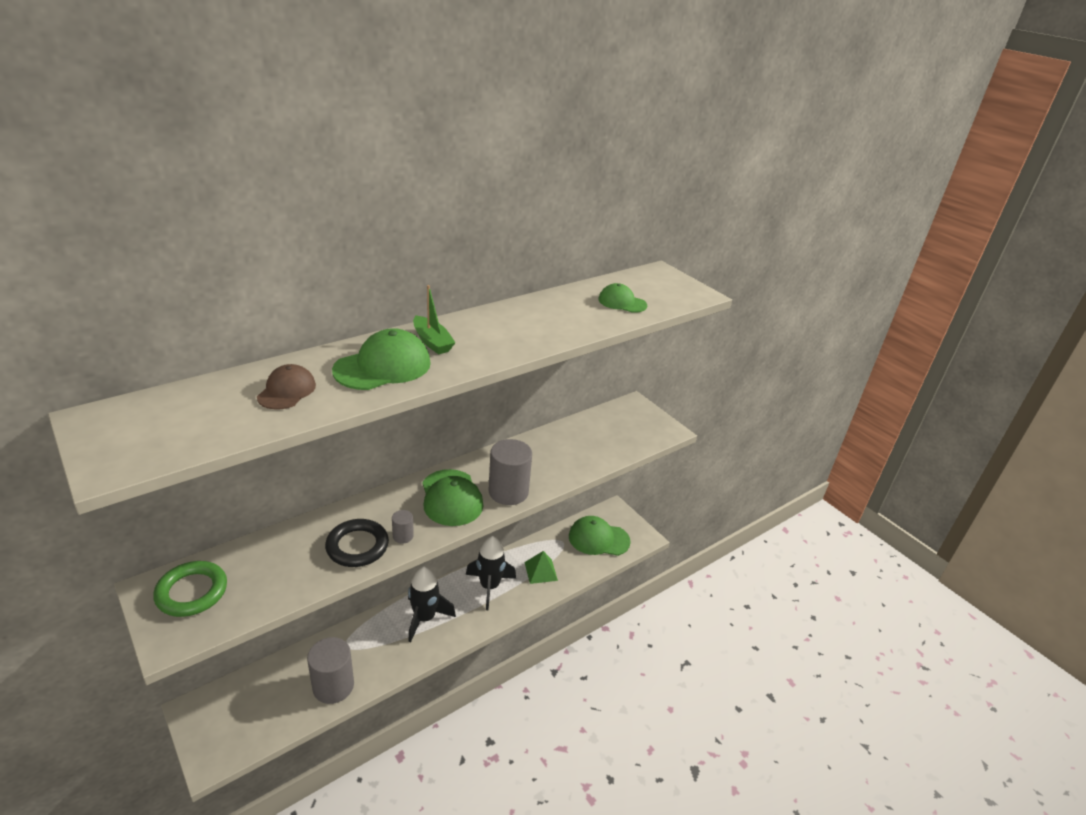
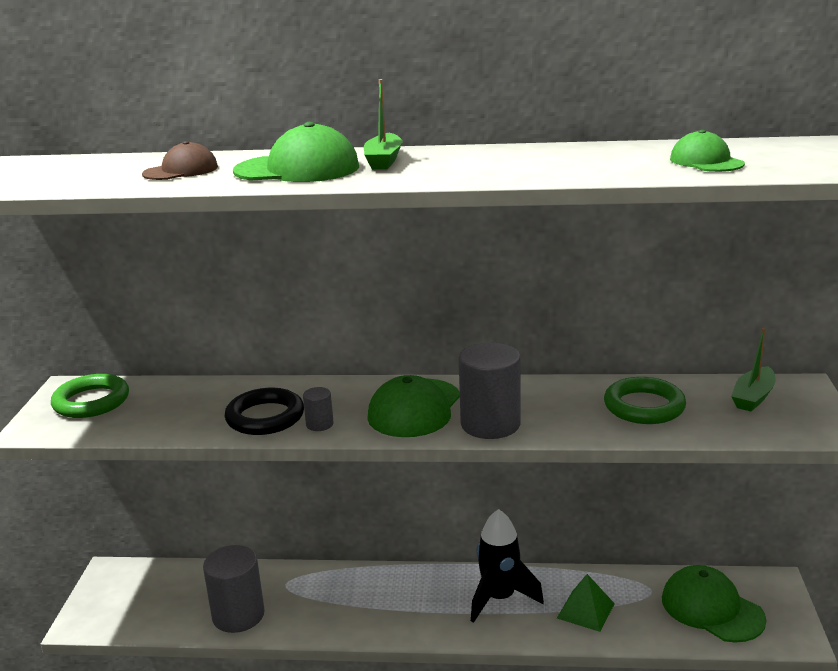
camera: 45 degrees right, 10 degrees down
(424, 618) = (391, 596): black rocket -> none
(576, 446) = (644, 406): none -> green ring
(620, 419) = (753, 397): none -> green boat

